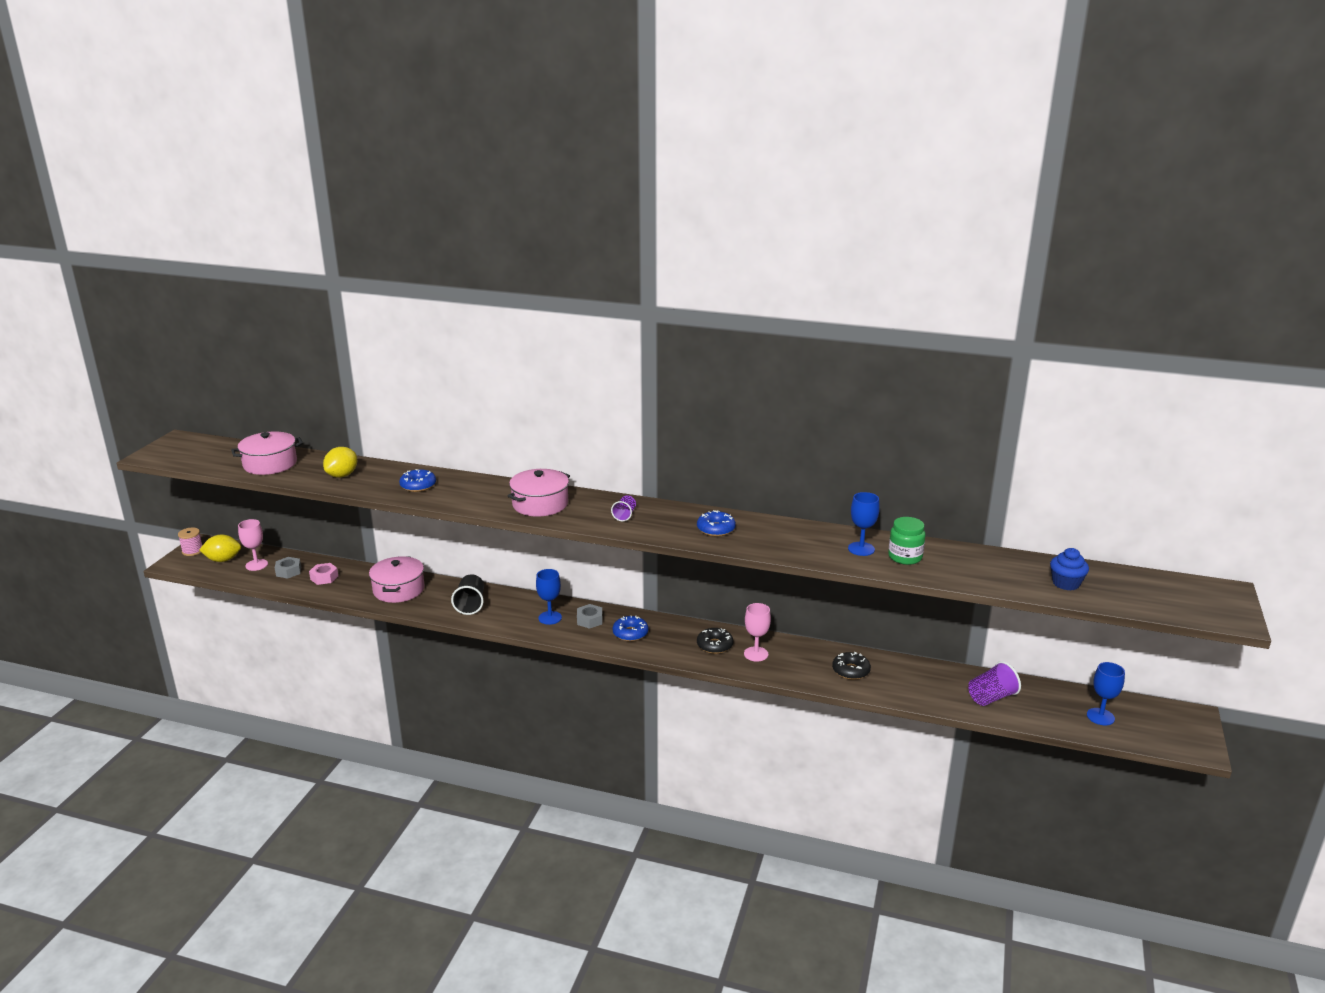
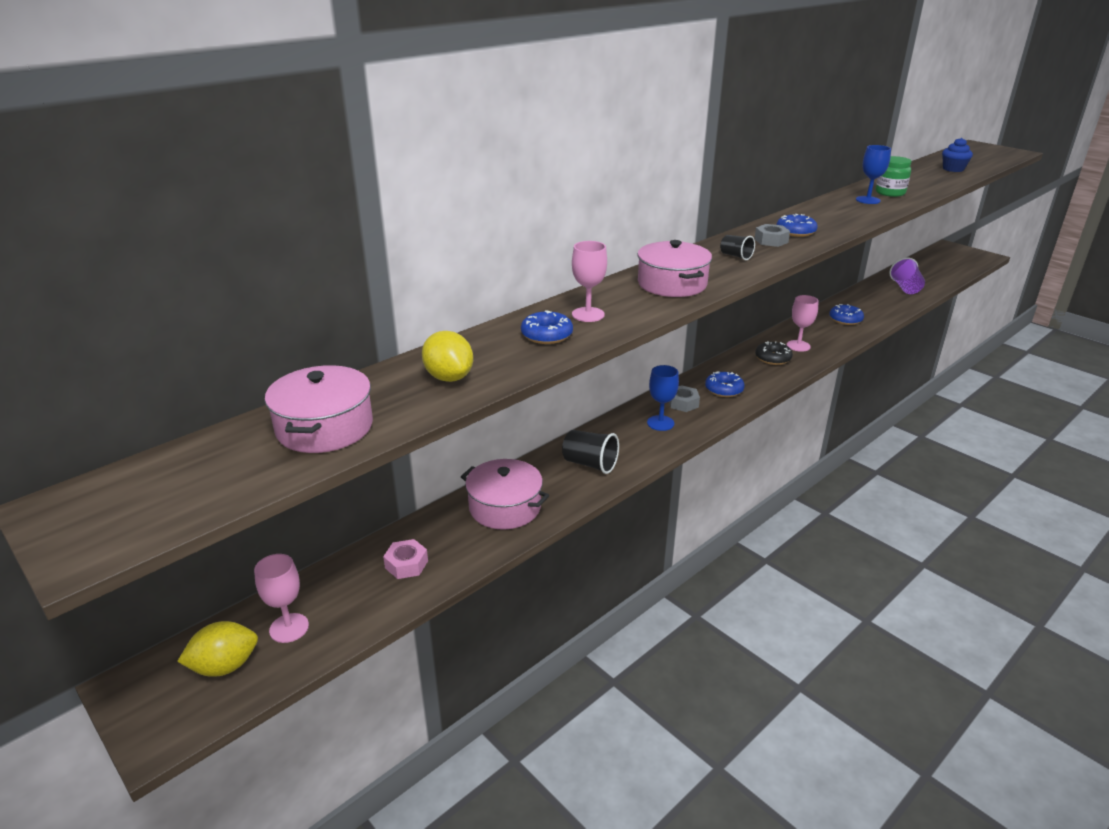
camera: 60 degrees left, 5 degrees up
(192, 551) = (142, 702): pink spool -> none
(223, 560) = (225, 666): yellow lemon -> yellow lemon turned 45 degrees clockwise
(288, 571) = (349, 596): grey nut -> grey nut (771, 240)
(460, 490) = (588, 314): none -> pink goblet
(624, 515) = (736, 256): purple cup -> black cup
(850, 671) = (845, 319): black donut -> blue donut
(1100, 717) = (941, 267): blue goblet -> none

